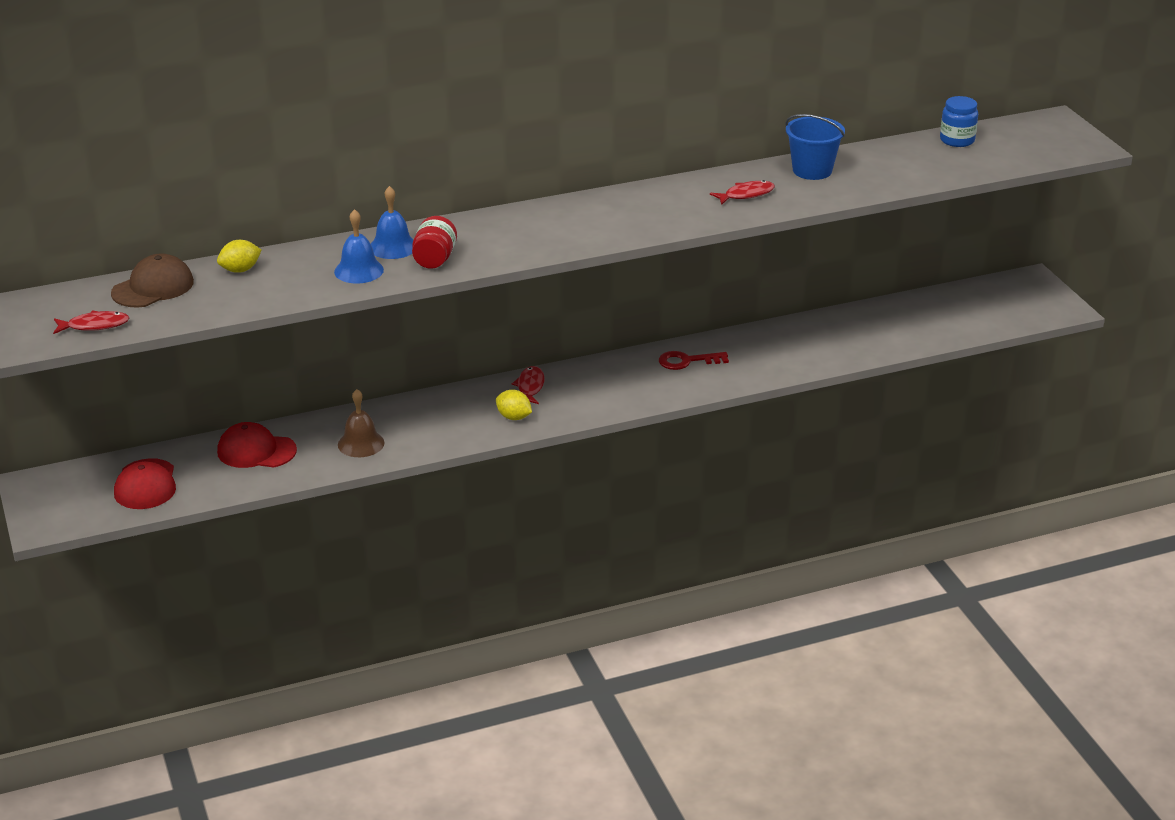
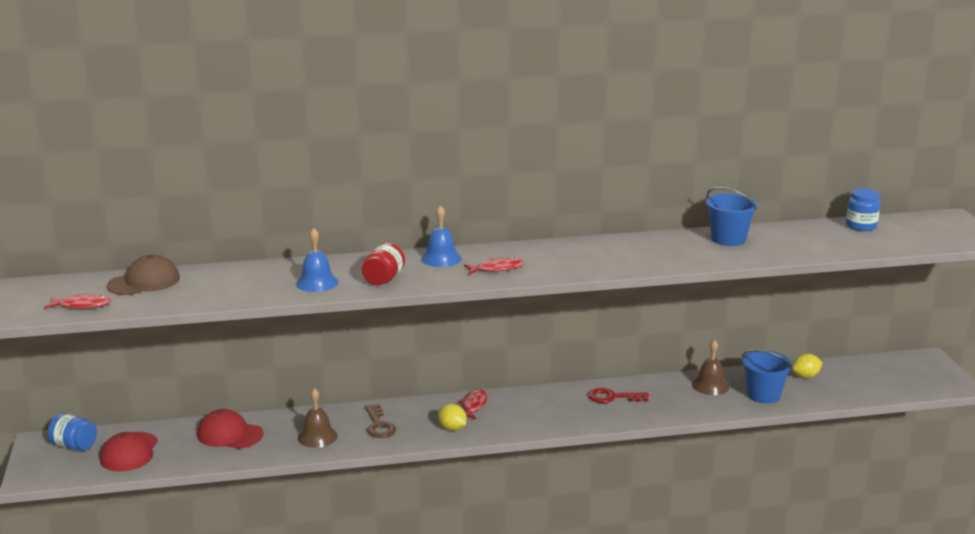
camera: 10 degrees right, 10 degrees down
(75, 483) = (74, 446): none -> blue jar
(240, 270) = (221, 275): yellow lemon -> yellow lemon (805, 376)
(393, 247) = (353, 268): blue bell -> blue bell (441, 258)
(428, 422) = (379, 425): none -> brown key
(746, 195) = (666, 252): red fish -> red fish (497, 269)
(794, 336) = (710, 385): none -> brown bell
(856, 342) = (763, 395): none -> blue bucket

